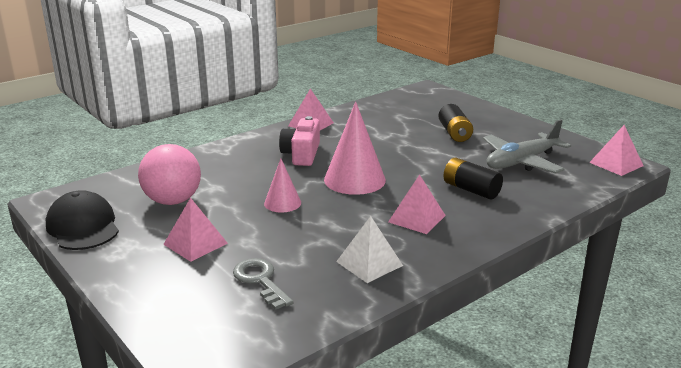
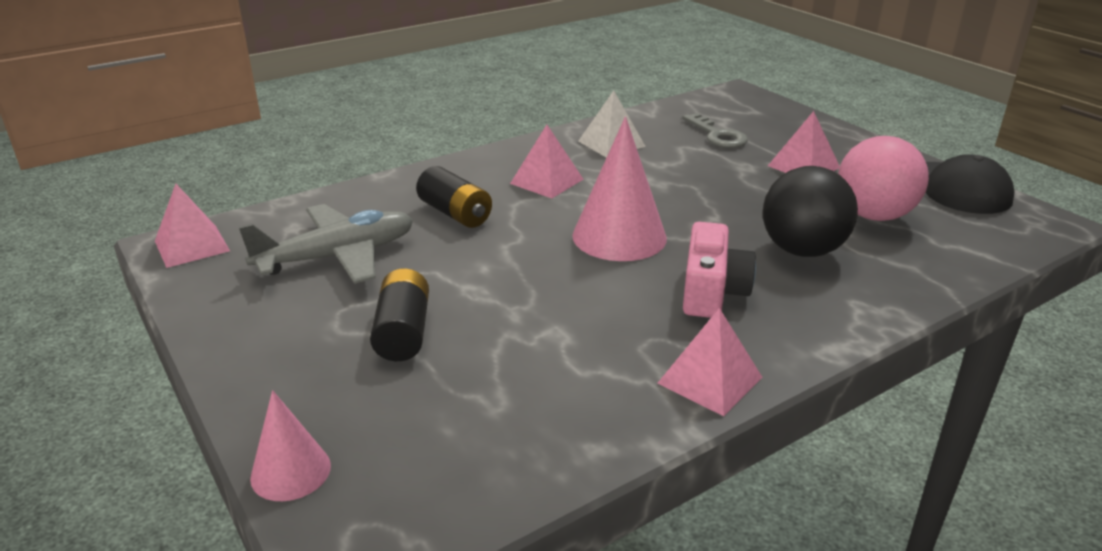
camera: 175 degrees left, 5 degrees up
(239, 176) = (802, 250): none -> black ball
(282, 203) = (719, 206): pink cone -> pink cone (291, 471)

